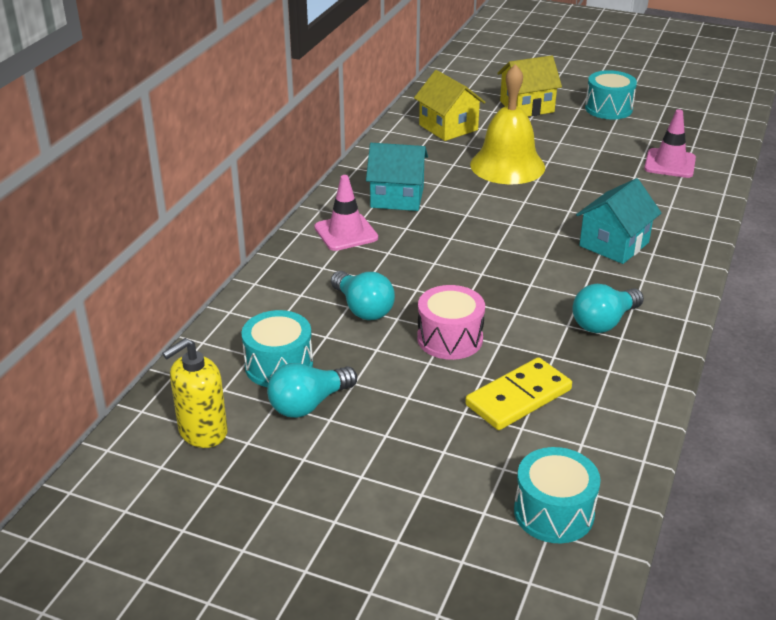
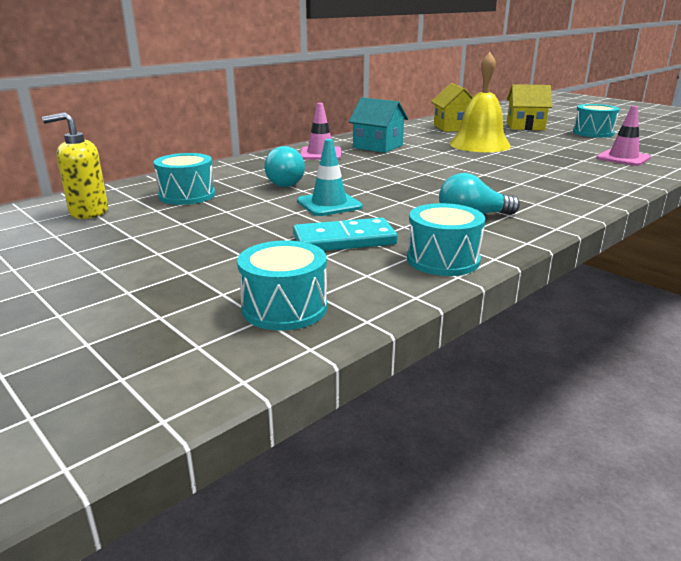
camera: 25 degrees right, 10 degrees down
(308, 404) = (178, 214): turquoise light bulb -> none
(450, 338) = (329, 204): pink drum -> turquoise traffic cone
(518, 397) = (344, 240): yellow domino -> turquoise domino
(614, 244) = (528, 184): turquoise house -> none
(627, 400) = (443, 260): none -> turquoise drum

